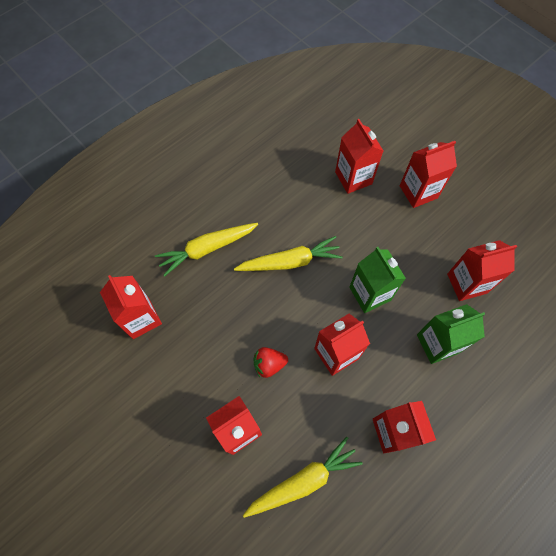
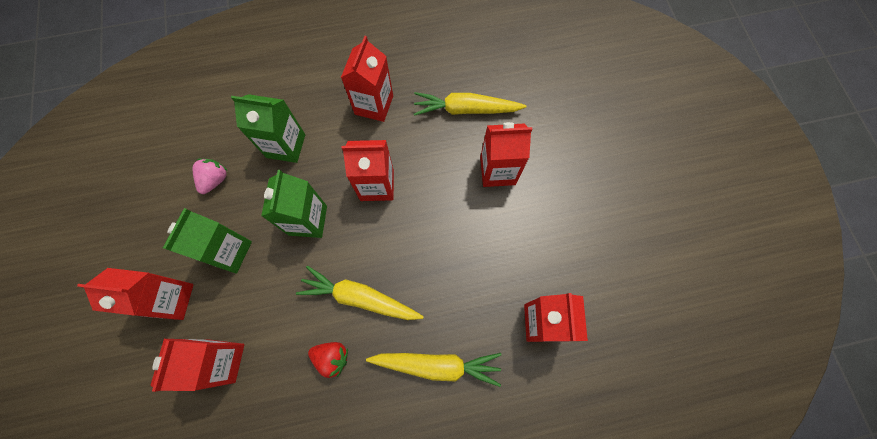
camera: 150 degrees left, 5 degrees up
(269, 364) = (441, 208): red strawberry -> red strawberry (332, 357)
(408, 240) = (229, 252): none -> green carton
(467, 283) = (215, 180): red carton -> pink strawberry

